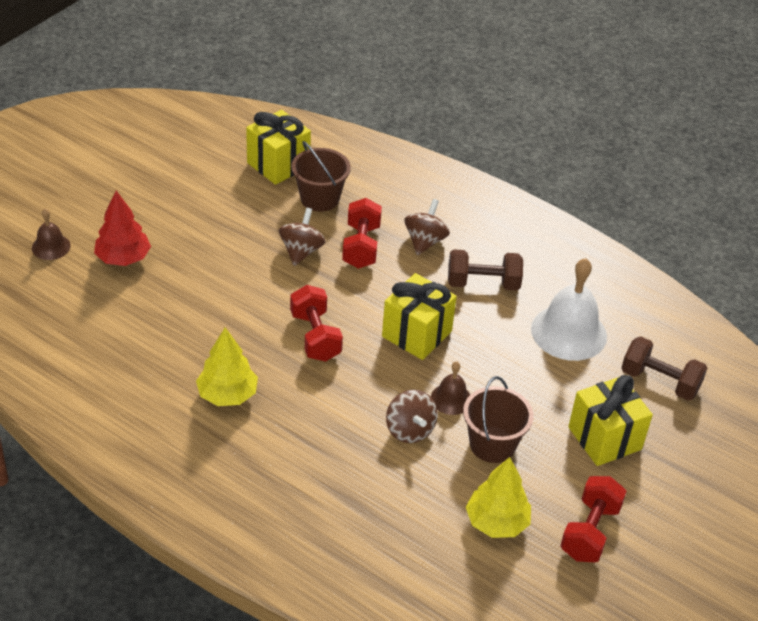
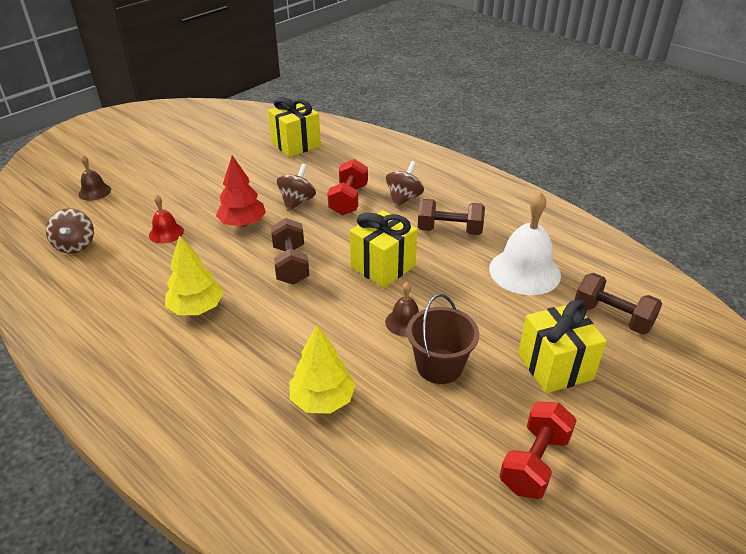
camera: 10 degrees right, 5 degrees down
(123, 258) = (149, 201): red tree -> red tree (242, 223)
(160, 301) = (166, 233): none -> red bell
(315, 336) = (291, 265): red dumbbell -> brown dumbbell
(320, 198) = (323, 167): brown bucket -> none
(409, 430) = (359, 348): brown spinning top -> brown spinning top (75, 245)
(496, 522) = (433, 445): yellow tree -> yellow tree (322, 399)

